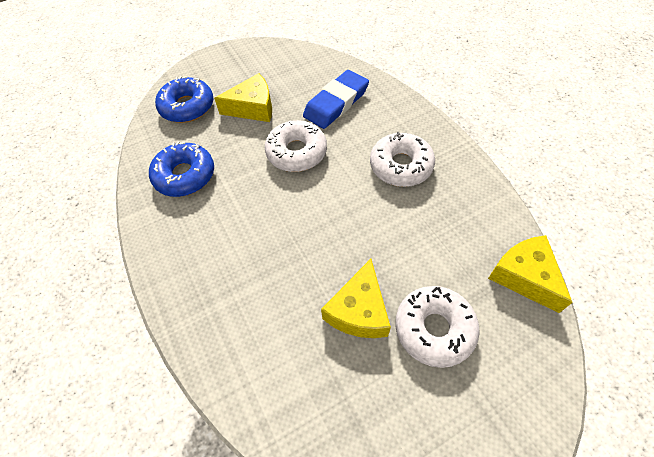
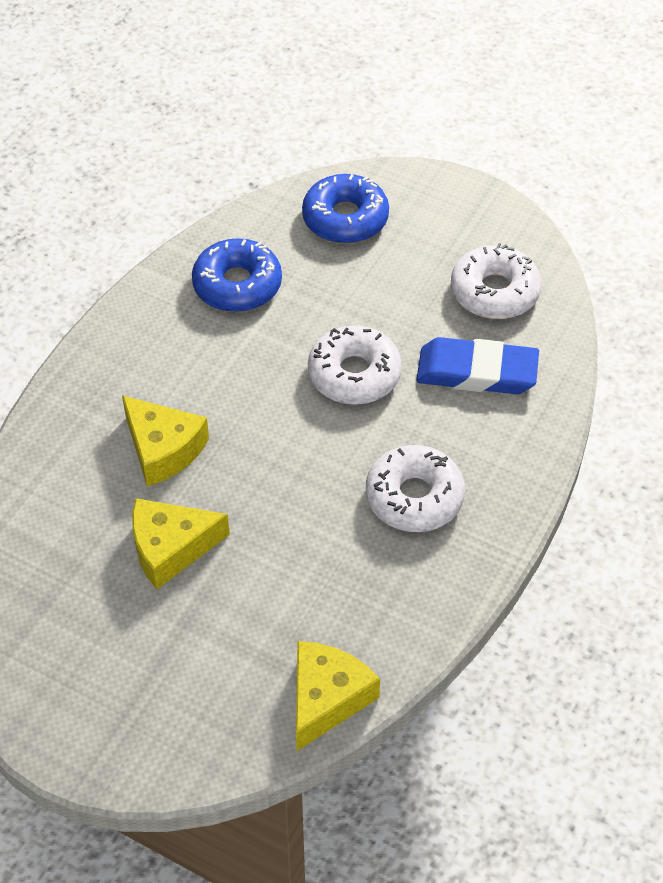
camera: 55 degrees right, 5 degrees down
(253, 108) = (396, 286): yellow cheese -> yellow cheese (163, 449)
(434, 329) = (193, 630): white donut -> white donut (494, 292)

